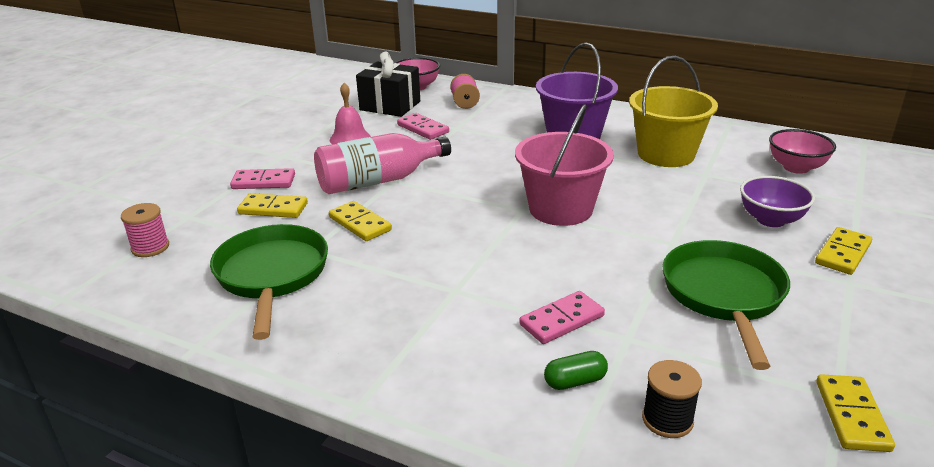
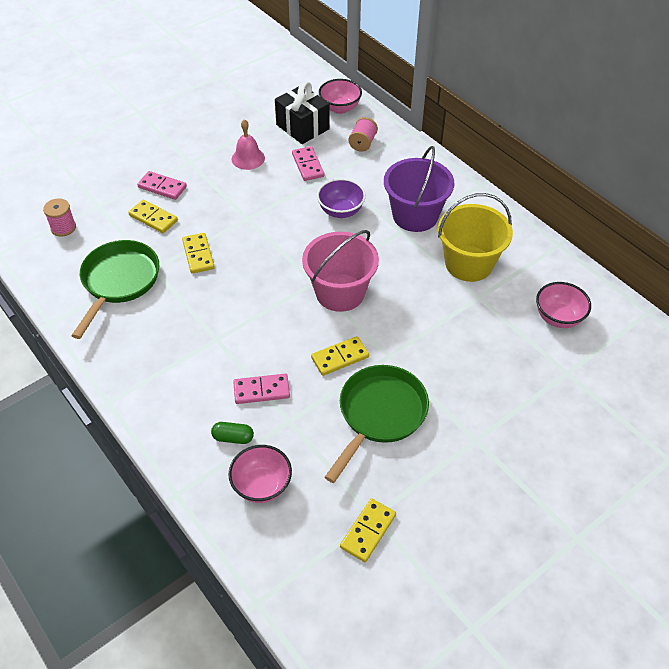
camera: 25 degrees right, 20 degrees up
(377, 181) = (237, 214): pink bottle -> none
(667, 419) = (262, 485): black spool -> pink bowl
(770, 220) = (480, 362): purple bowl -> purple bowl (341, 211)
(843, 253) = (499, 414): yellow domino -> yellow domino (340, 357)

